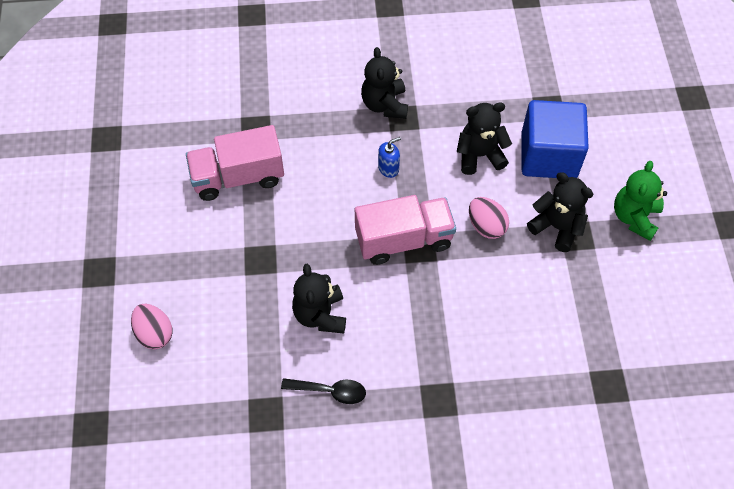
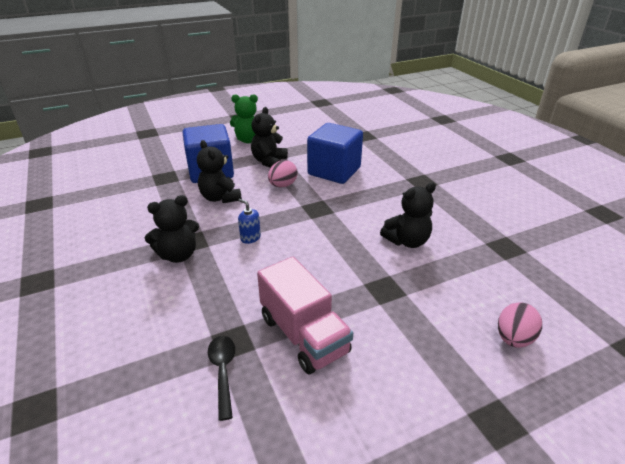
camera: 110 degrees left, 25 degrees down
(330, 391) = (459, 222): black spoon -> black spoon (223, 371)
(404, 240) = (315, 216): pink truck -> none
(504, 298) = (334, 171): none -> blue cube

